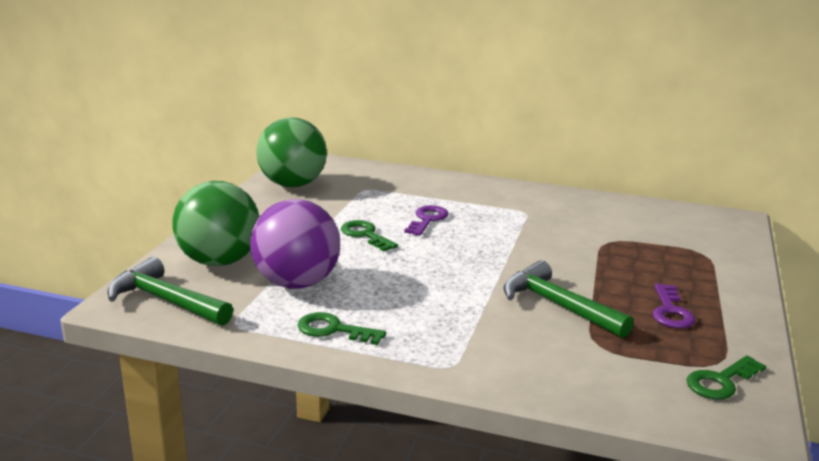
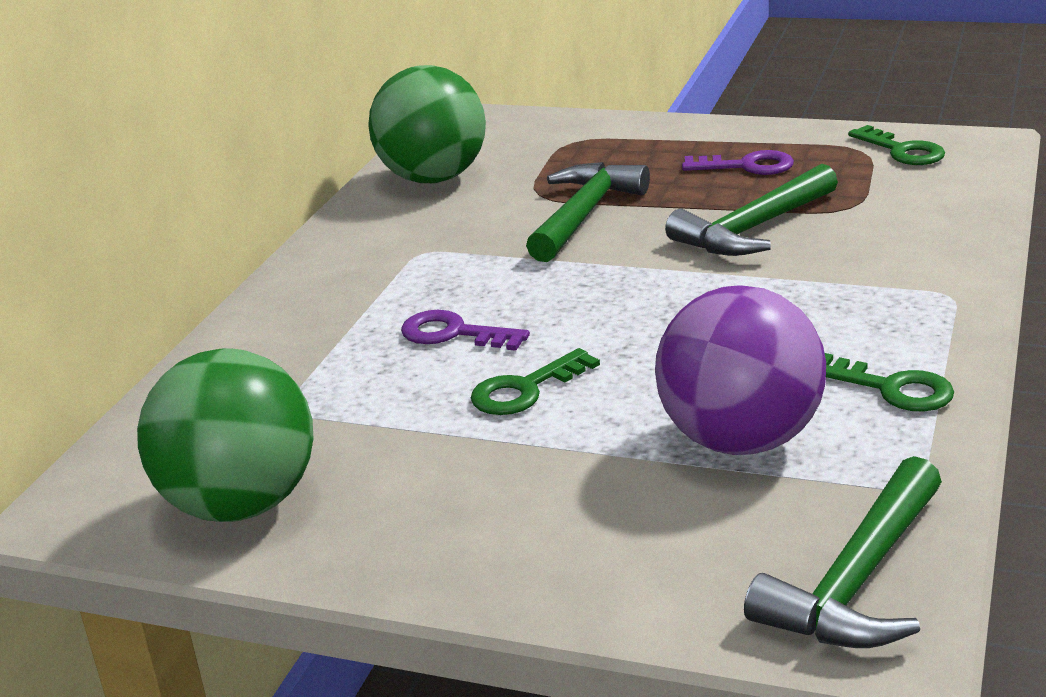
camera: 85 degrees left, 5 degrees up
(219, 261) = (667, 544): green ball -> green ball (433, 178)
(333, 330) = (892, 388): green key -> green key turned 75 degrees counterclockwise
(577, 253) = (584, 215): none -> green hammer

